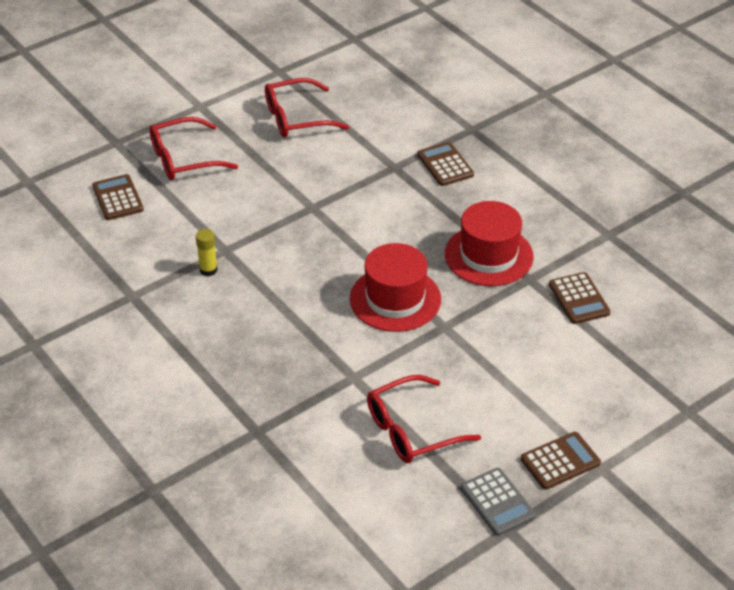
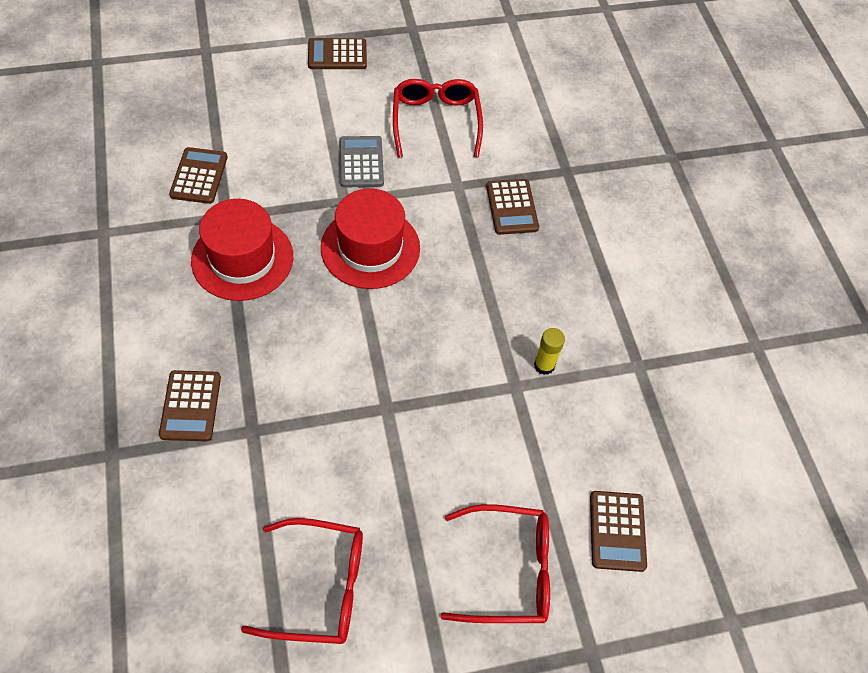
camera: 160 degrees left, 15 degrees up
(293, 376) = (511, 207): none -> brown calculator
(412, 430) = (436, 121): red glasses -> red glasses turned 90 degrees counterclockwise
(497, 502) = (406, 47): grey calculator -> grey calculator (361, 162)

